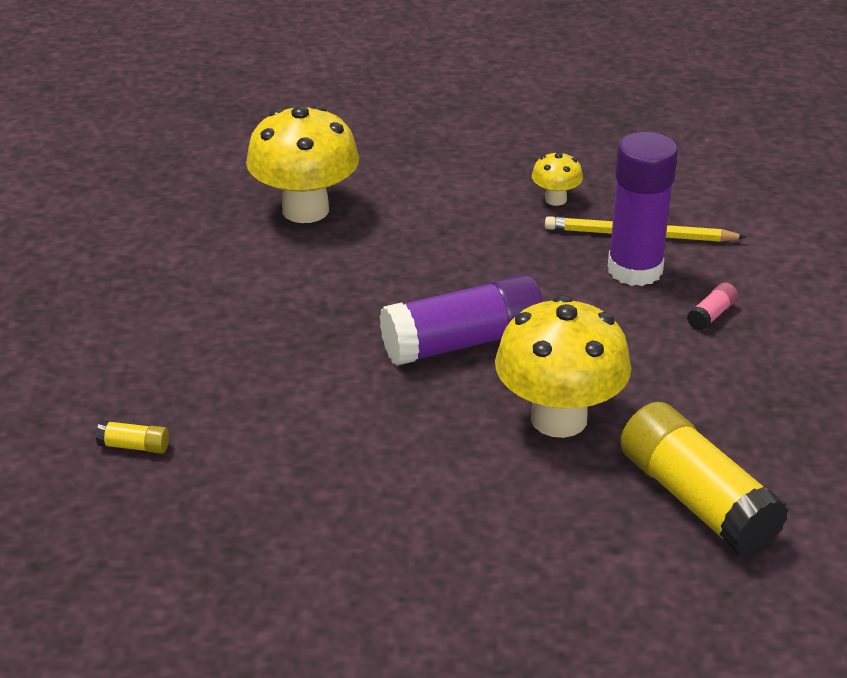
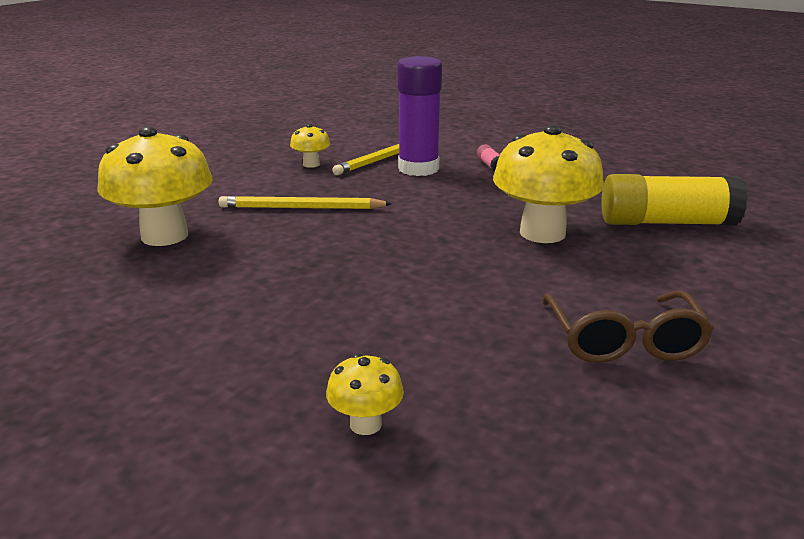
camera: 55 degrees left, 10 degrees down
(134, 446) = (365, 424): yellow glue stick -> yellow mushroom
(374, 541) = (624, 341): none -> brown glasses
(442, 248) = (301, 208): none -> yellow pencil
(463, 342) = (419, 235): purple glue stick -> none

